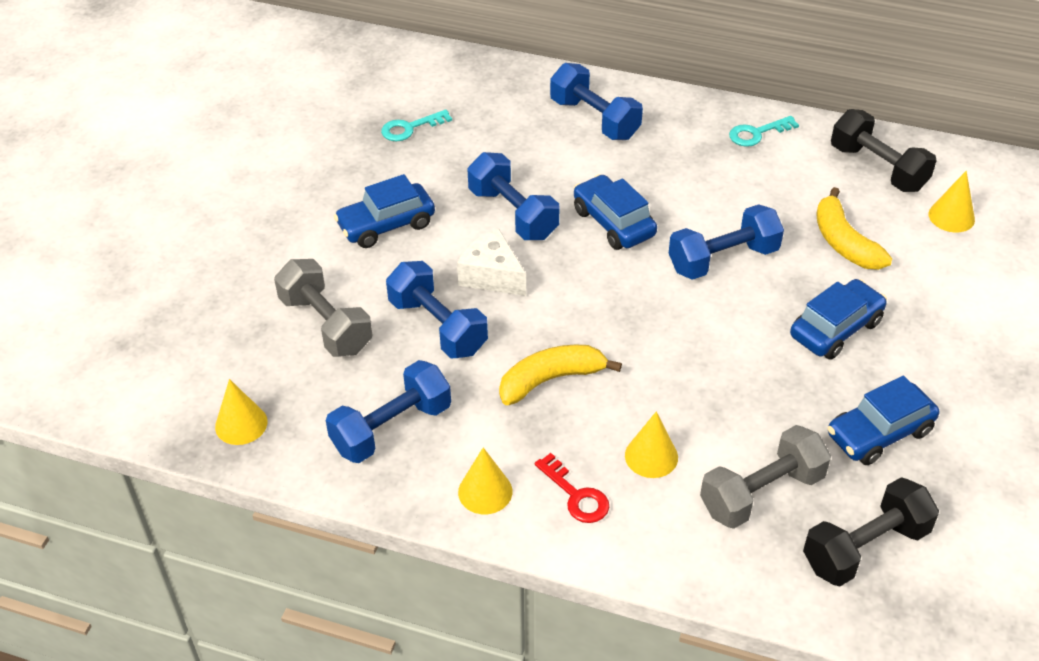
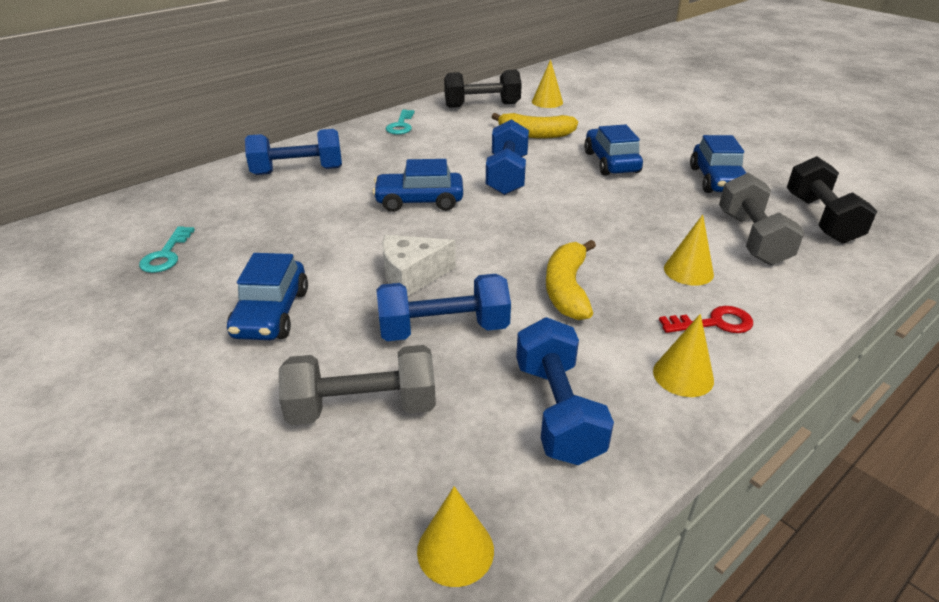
camera: 60 degrees left, 10 degrees down
(513, 214) = (351, 240): blue dumbbell -> none

